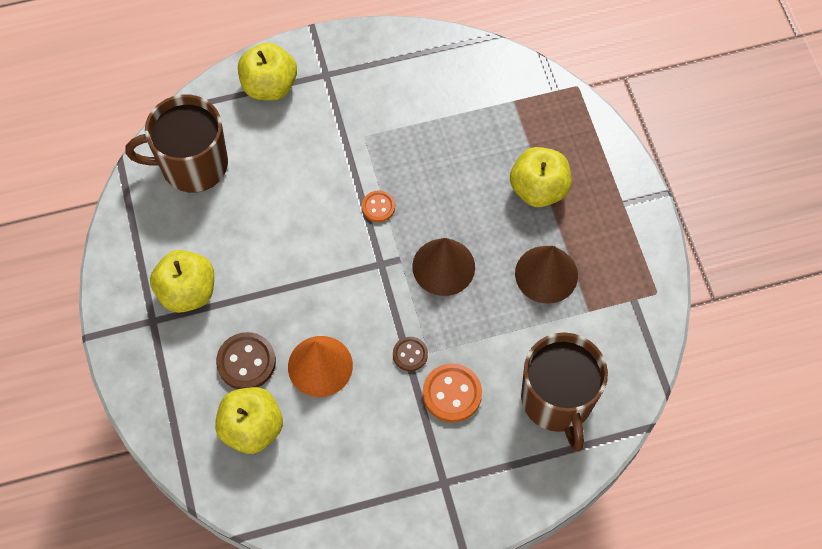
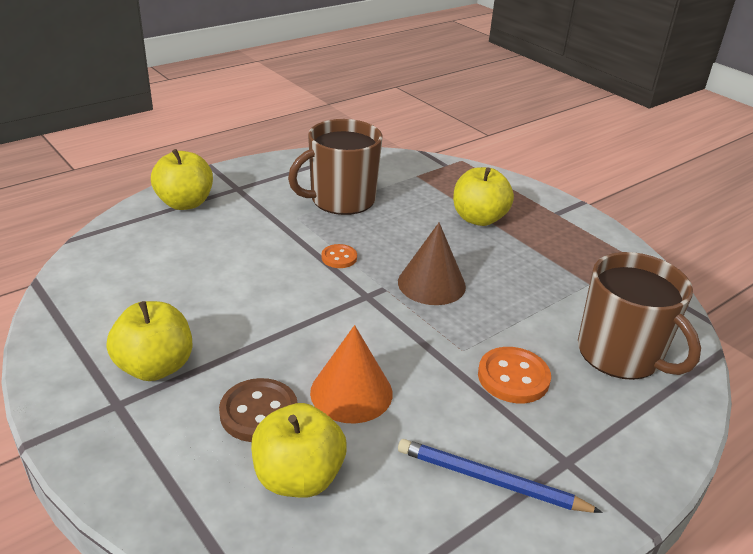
camera: 25 degrees left, 30 degrees down
(192, 164) = (123, 267): brown mug -> brown mug (341, 199)
(380, 478) = (491, 480): none -> blue pencil
(410, 354) = (445, 356): brown button -> none
(546, 274) = (530, 268): brown cone -> none

